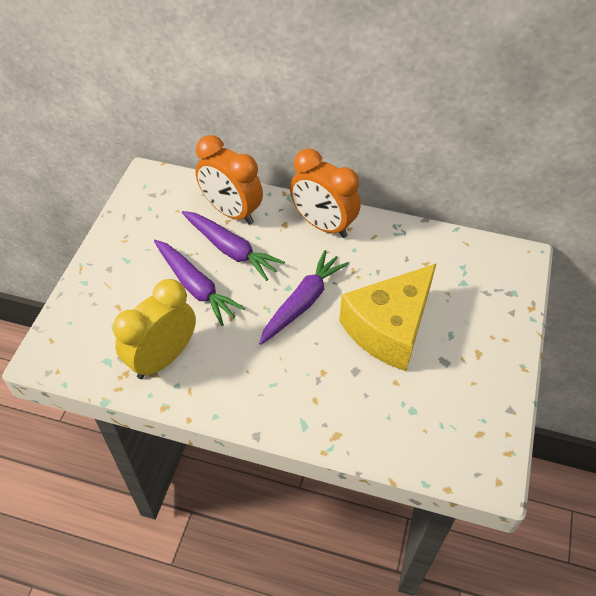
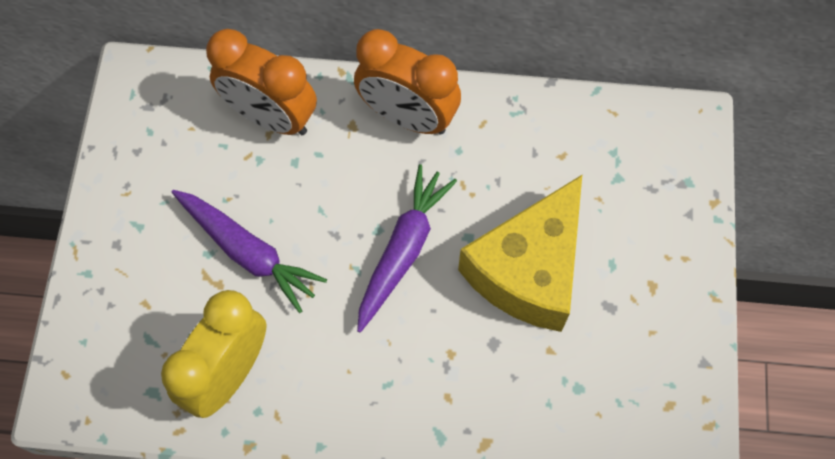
camera: 10 degrees left, 15 degrees up
(231, 250) = (284, 182): purple carrot -> none

